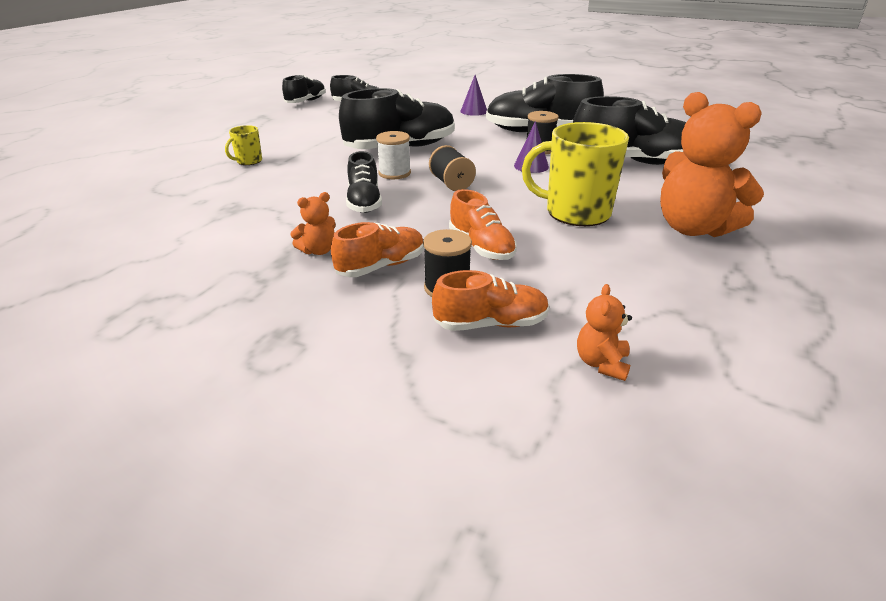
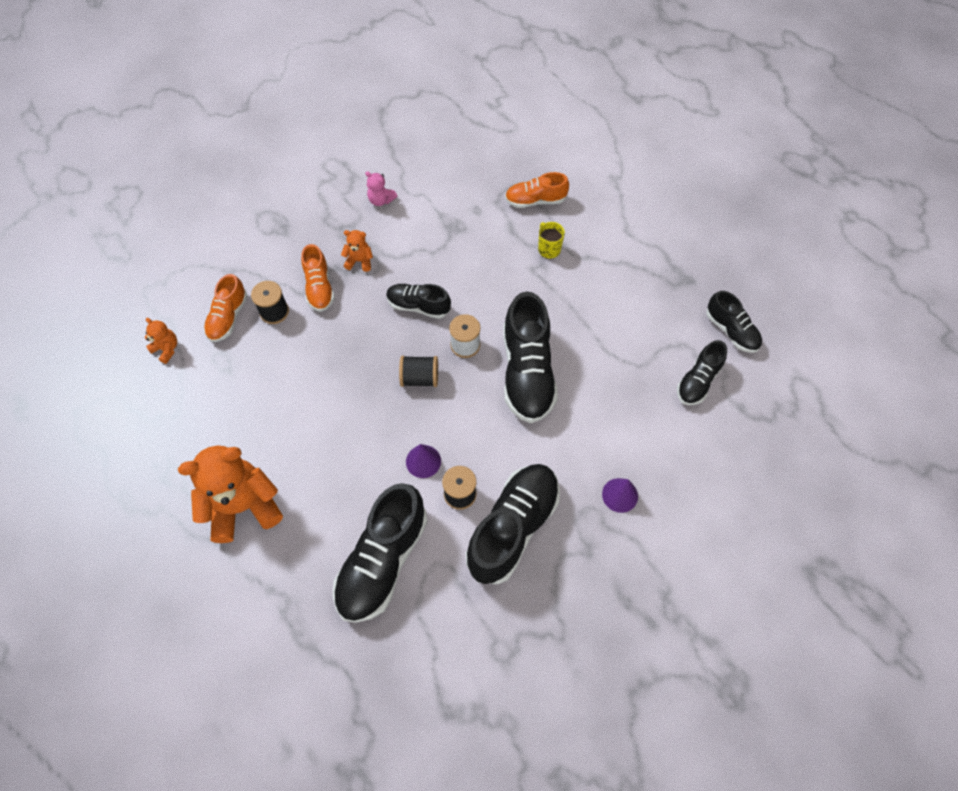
camera: 115 degrees right, 30 degrees up
(196, 263) = (381, 200): none -> pink teddy bear
(318, 250) = (359, 261): orange teddy bear -> orange teddy bear turned 105 degrees clockwise
(481, 247) = (308, 351): orange shoe -> orange shoe (535, 200)
(576, 213) = (316, 440): yellow mug -> none

